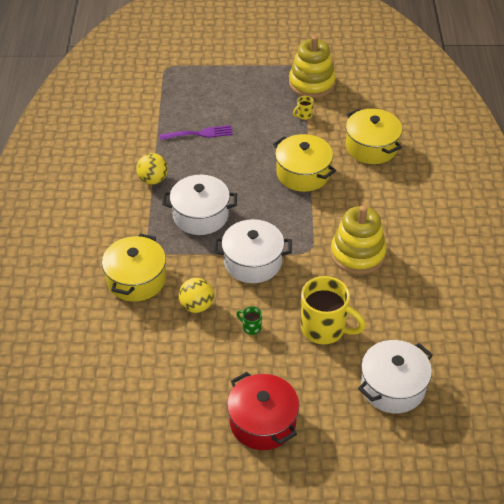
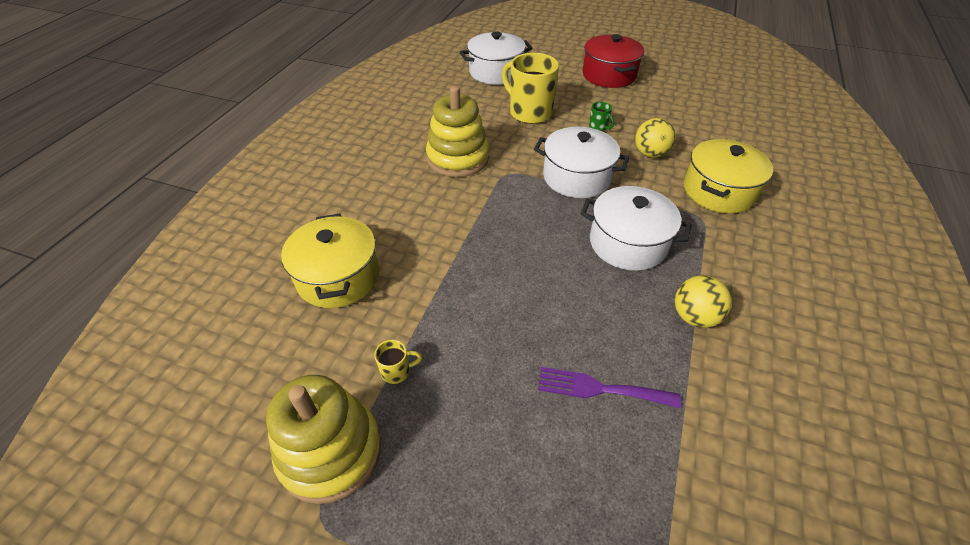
camera: 160 degrees left, 0 degrees up
(303, 173) = (462, 264): yellow pot -> none

